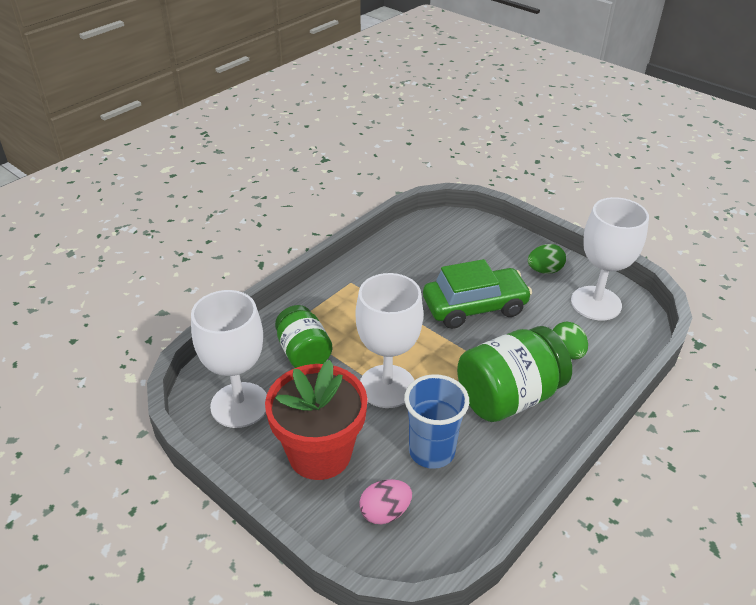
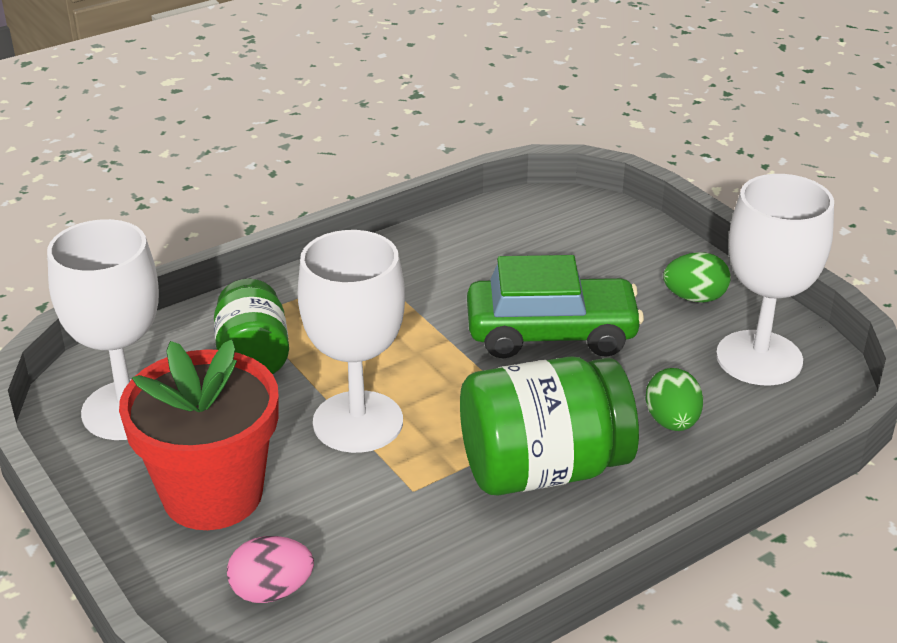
camera: 15 degrees right, 5 degrees down
(431, 451) = (383, 522): blue cup -> none

